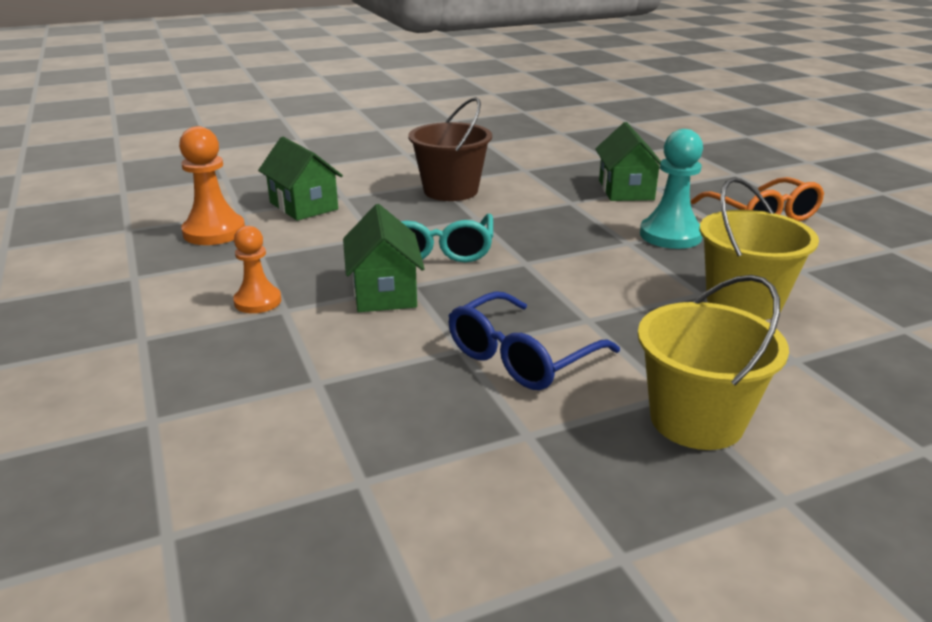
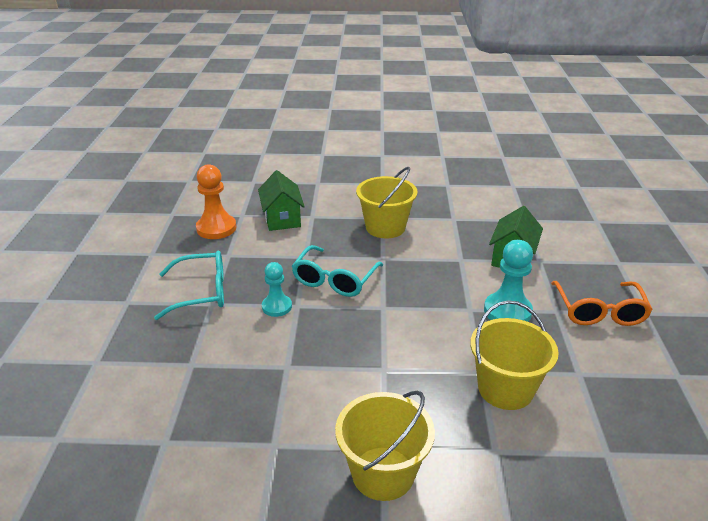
camera: 25 degrees right, 5 degrees up
(258, 301) = (202, 292): orange pawn -> turquoise glasses
(384, 292) = (277, 307): green house -> turquoise pawn
(450, 190) = (385, 227): brown bucket -> yellow bucket
(521, 357) = (316, 385): blue glasses -> none

